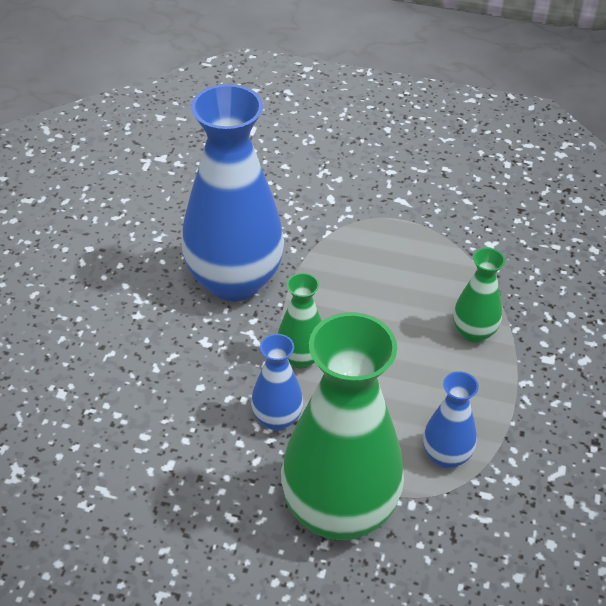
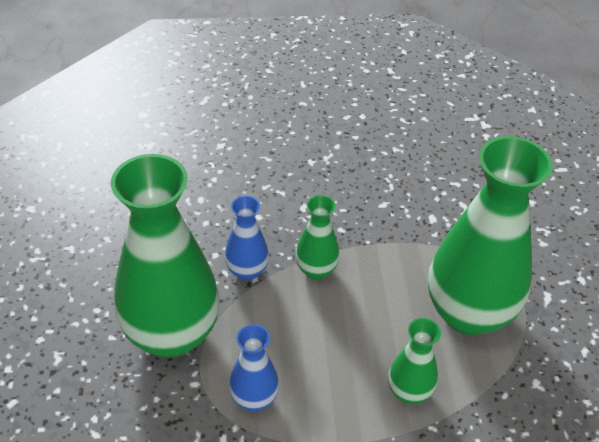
camera: 70 degrees right, 0 degrees up
(234, 281) = (376, 206): blue vase -> none
(400, 260) = (468, 313): none -> green vase

